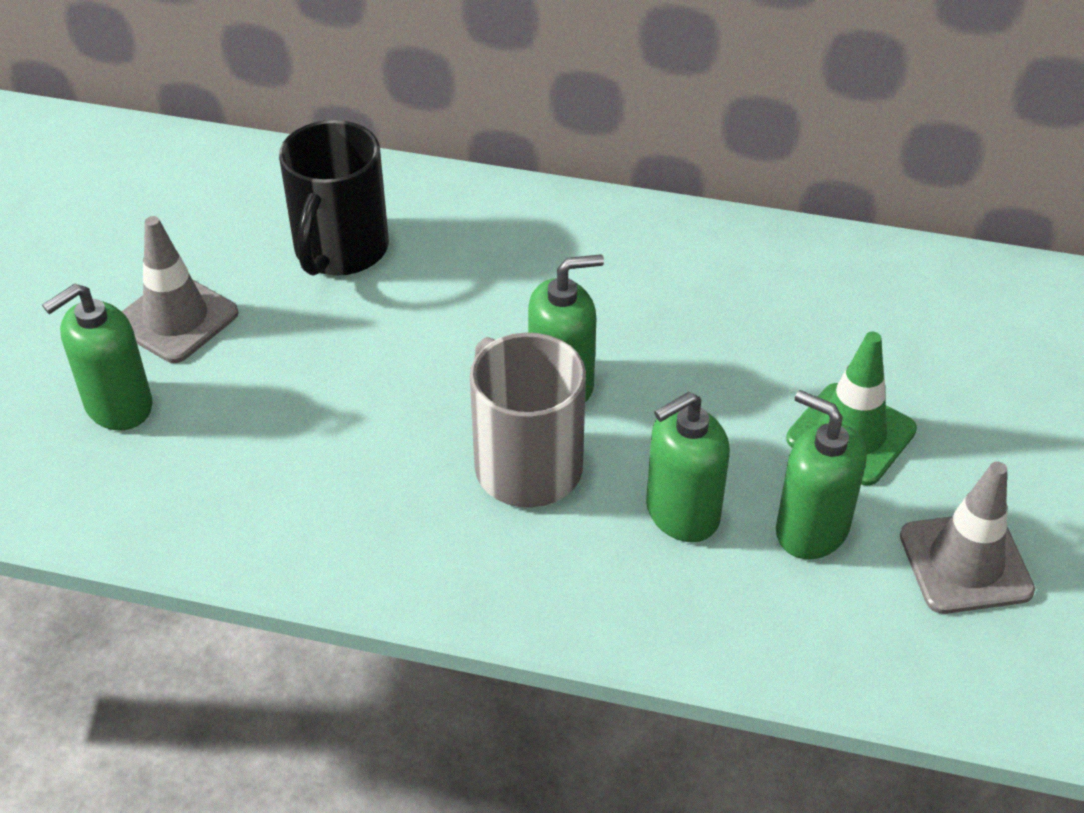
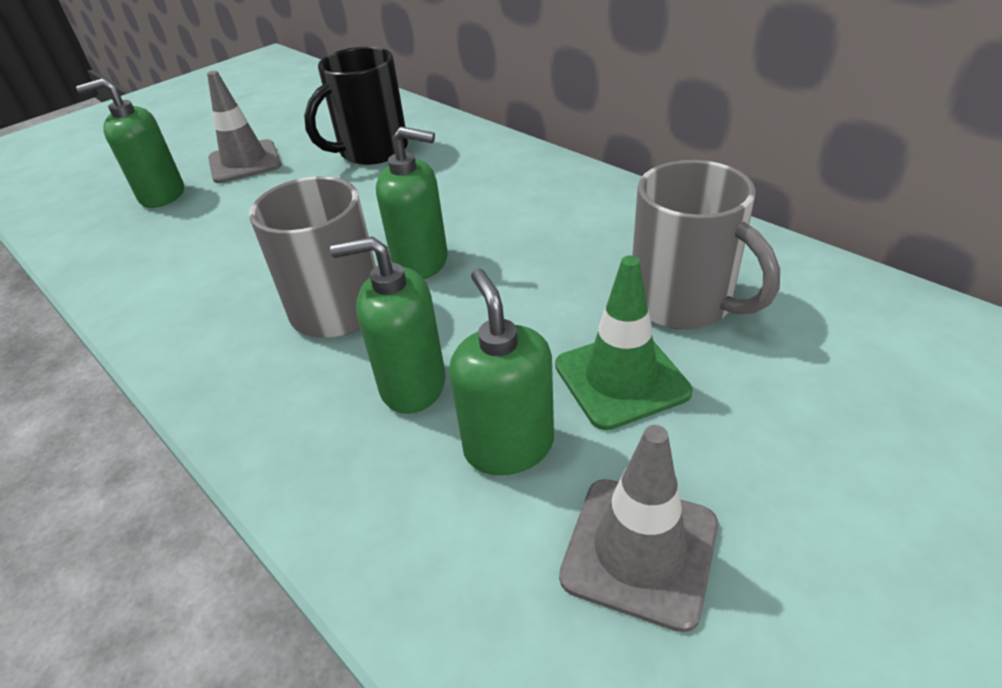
camera: 35 degrees right, 5 degrees down
(846, 340) = (683, 303): none -> grey mug

